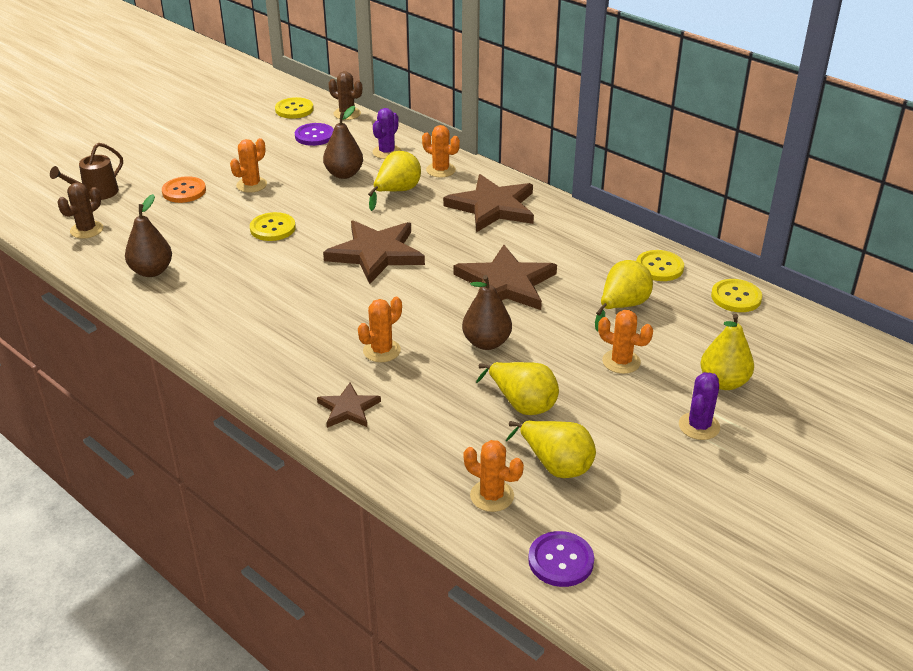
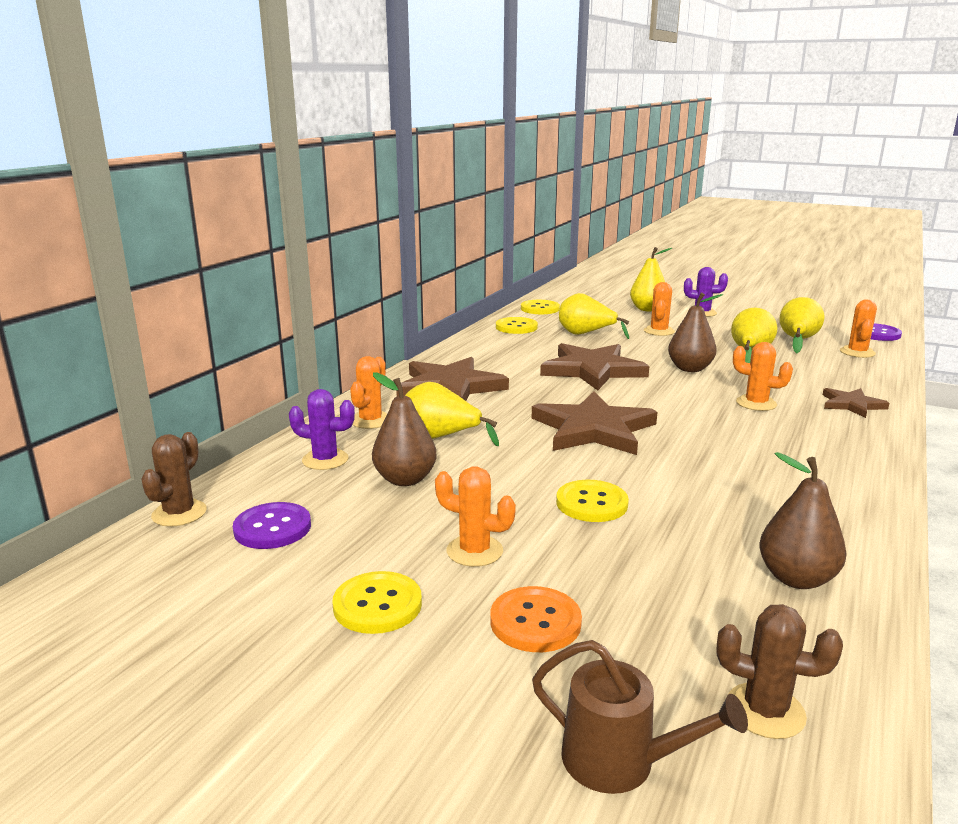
camera: 105 degrees left, 15 degrees down
(294, 109) = (148, 573): yellow button -> yellow button (377, 605)

